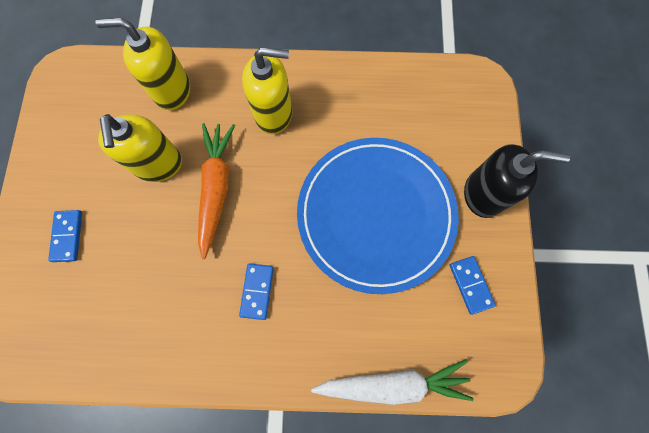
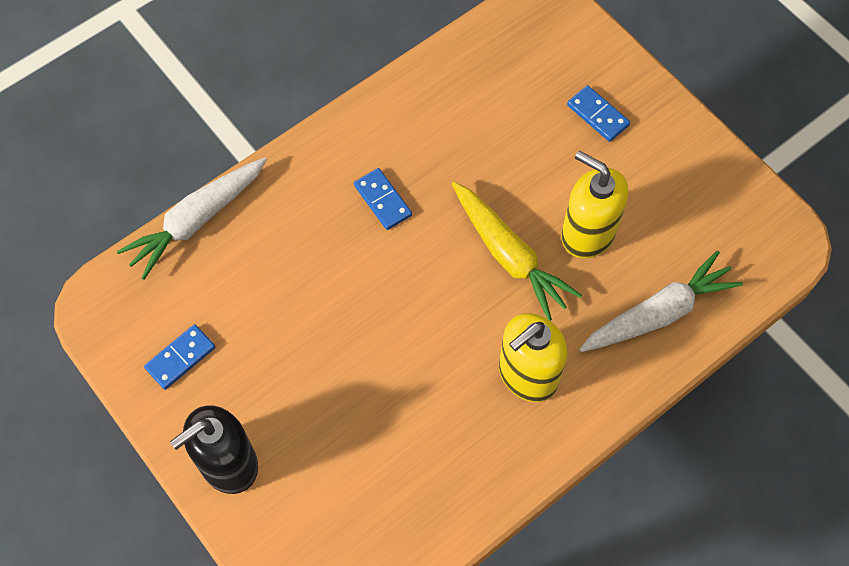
camera: 140 degrees right, 10 degrees down
(172, 90) = (658, 313): yellow soap dispenser -> white carrot
(216, 189) = (509, 255): orange carrot -> yellow carrot
(376, 214) = (327, 353): blue plate -> none
(470, 285) = (180, 358): blue domino -> blue domino turned 75 degrees counterclockwise

